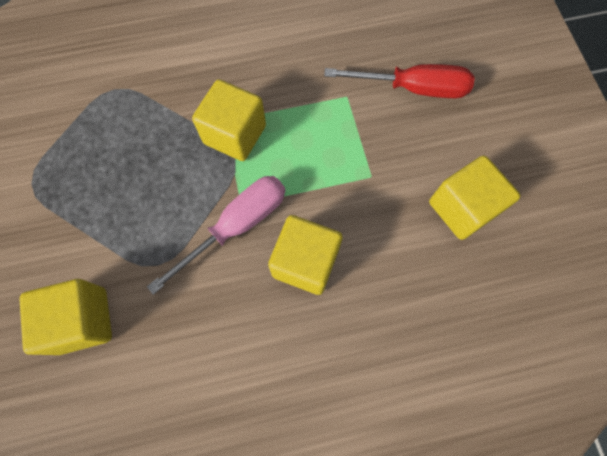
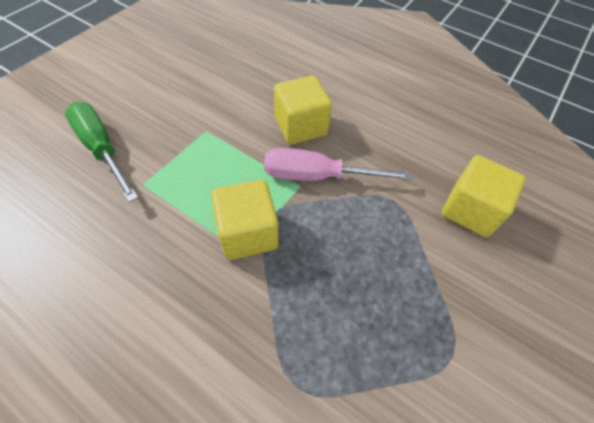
camera: 135 degrees left, 15 degrees down
(413, 88) = (102, 149): red screwdriver -> green screwdriver
(462, 208) = (188, 80): yellow cube -> none

